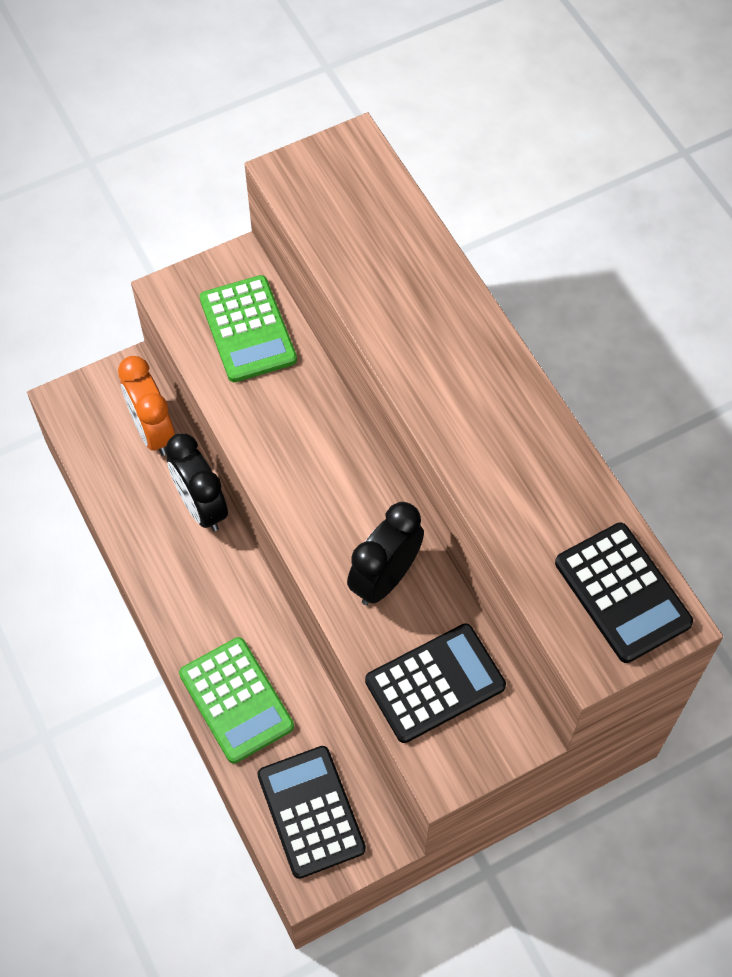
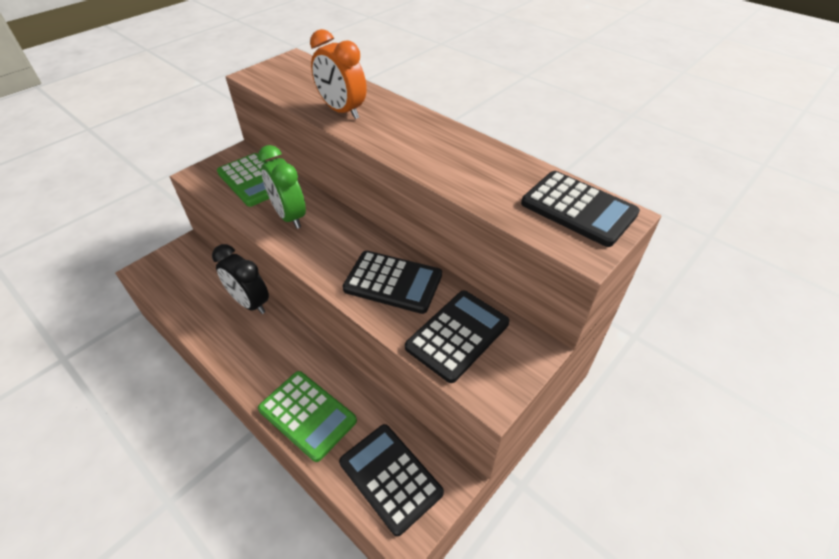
camera: 20 degrees left, 15 degrees down
(153, 431) = (207, 271): orange clock -> orange clock (342, 111)
(282, 419) = (289, 216): none -> green clock
(385, 578) = (393, 282): black clock -> black calculator

